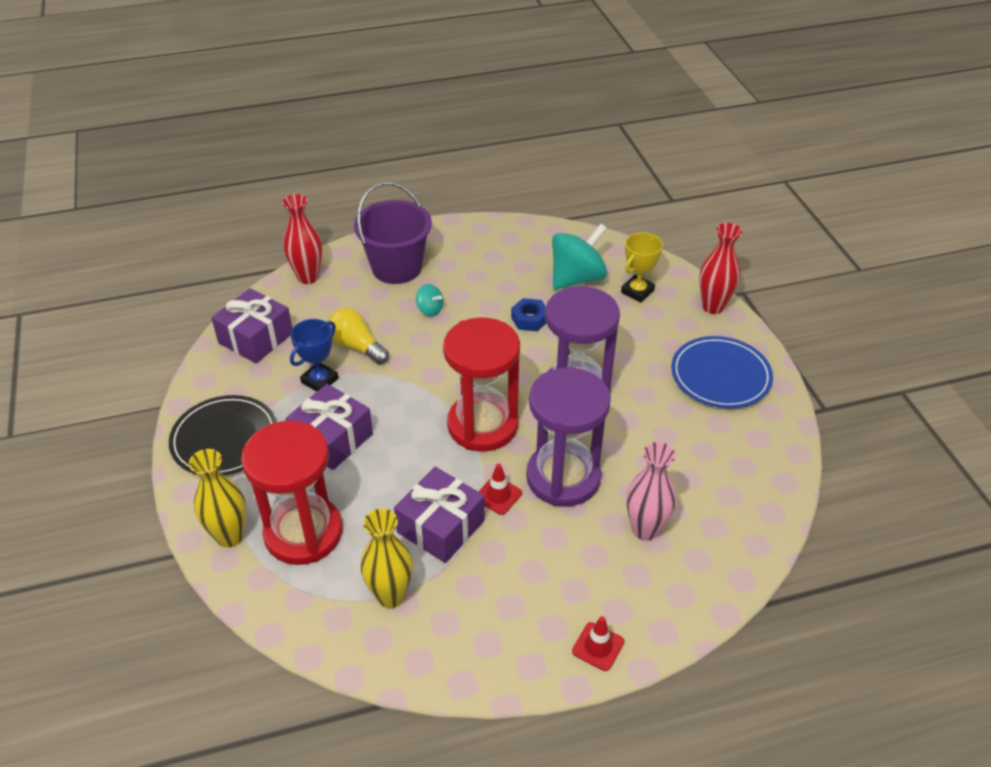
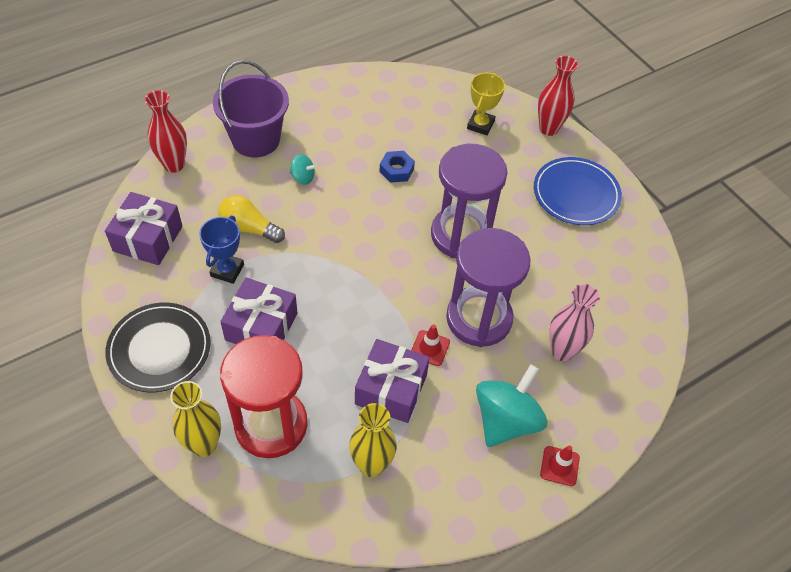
camera: 20 degrees left, 10 degrees up
(482, 425) = (392, 284): red hourglass -> none
(577, 278) = (424, 121): turquoise spinning top -> turquoise spinning top (506, 420)

